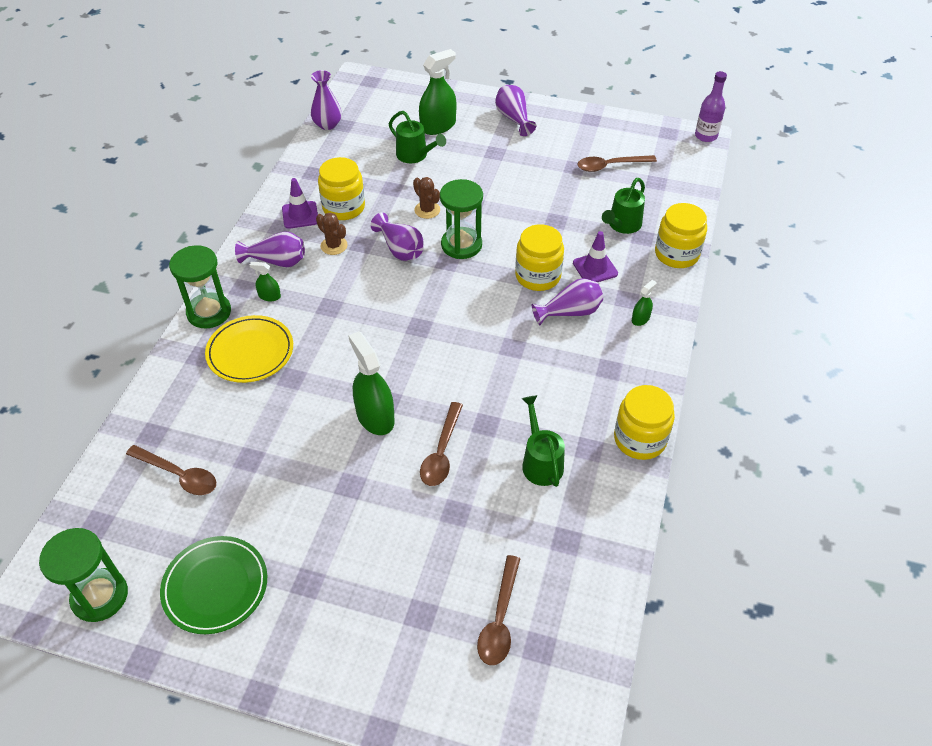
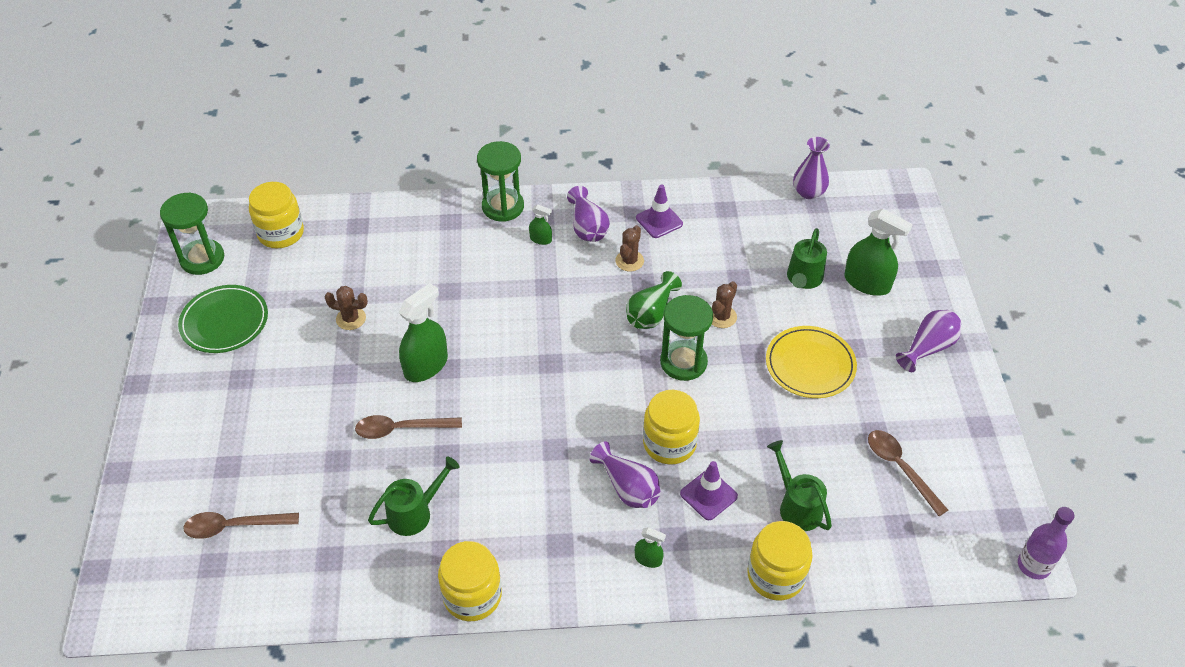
camera: 70 degrees right, 0 degrees up
(178, 475) = (322, 258): brown spoon -> none
(250, 352) = (468, 252): yellow plate -> yellow plate (810, 365)
(269, 296) = (540, 239): green spray bottle -> green spray bottle turned 120 degrees clockwise
(280, 466) = (351, 319): none -> brown cactus
(343, 207) = (688, 249): yellow jar -> yellow jar (281, 233)
(400, 249) = (651, 313): purple vase -> green vase
(622, 225) = (796, 506): green watering can -> green watering can turned 45 degrees clockwise

